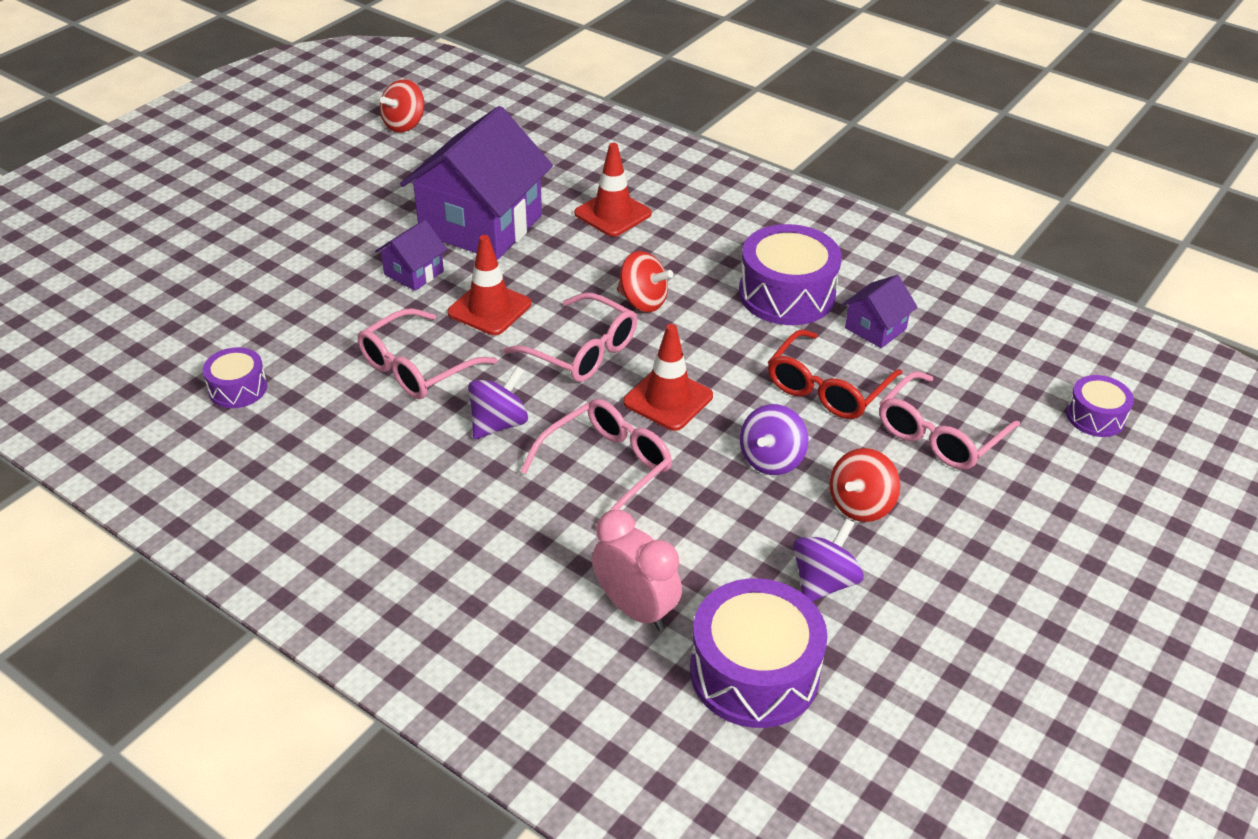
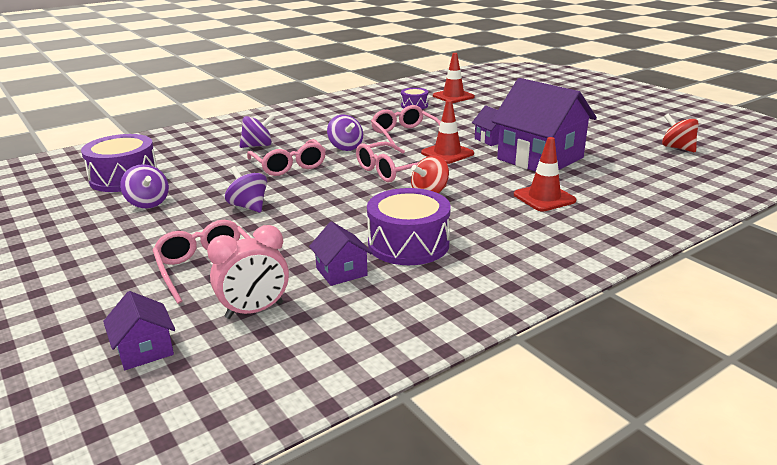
camera: 110 degrees right, 15 degrees down
(529, 543) = (258, 146): none -> purple spinning top
(635, 609) = (193, 160): pink clock -> pink clock (254, 311)
(668, 399) = (328, 187): red traffic cone -> red traffic cone (453, 96)
(827, 388) = (292, 237): red glasses -> none
(860, 505) = (183, 225): red spinning top -> none
(1095, 417) = (144, 350): purple drum -> purple house

